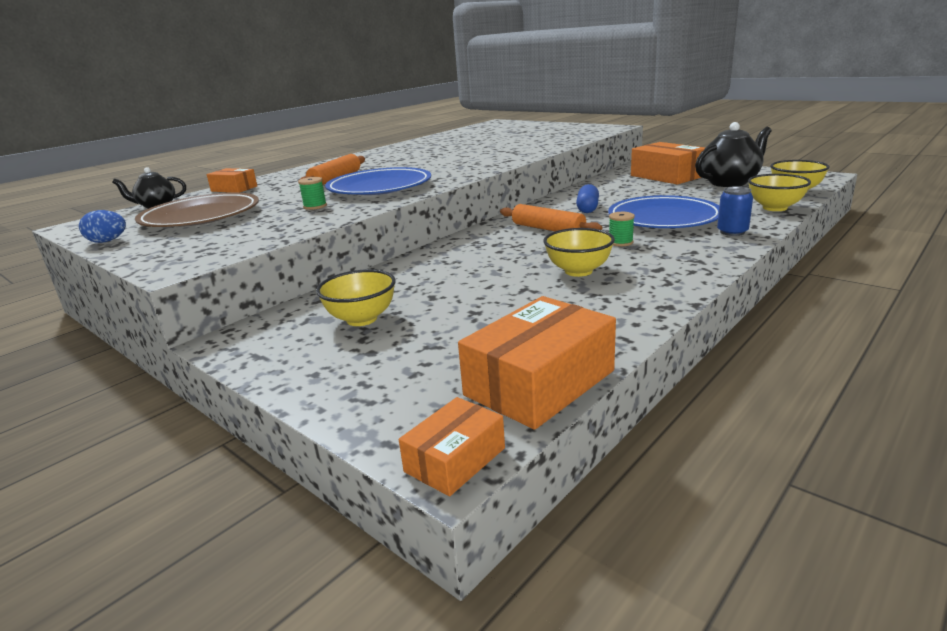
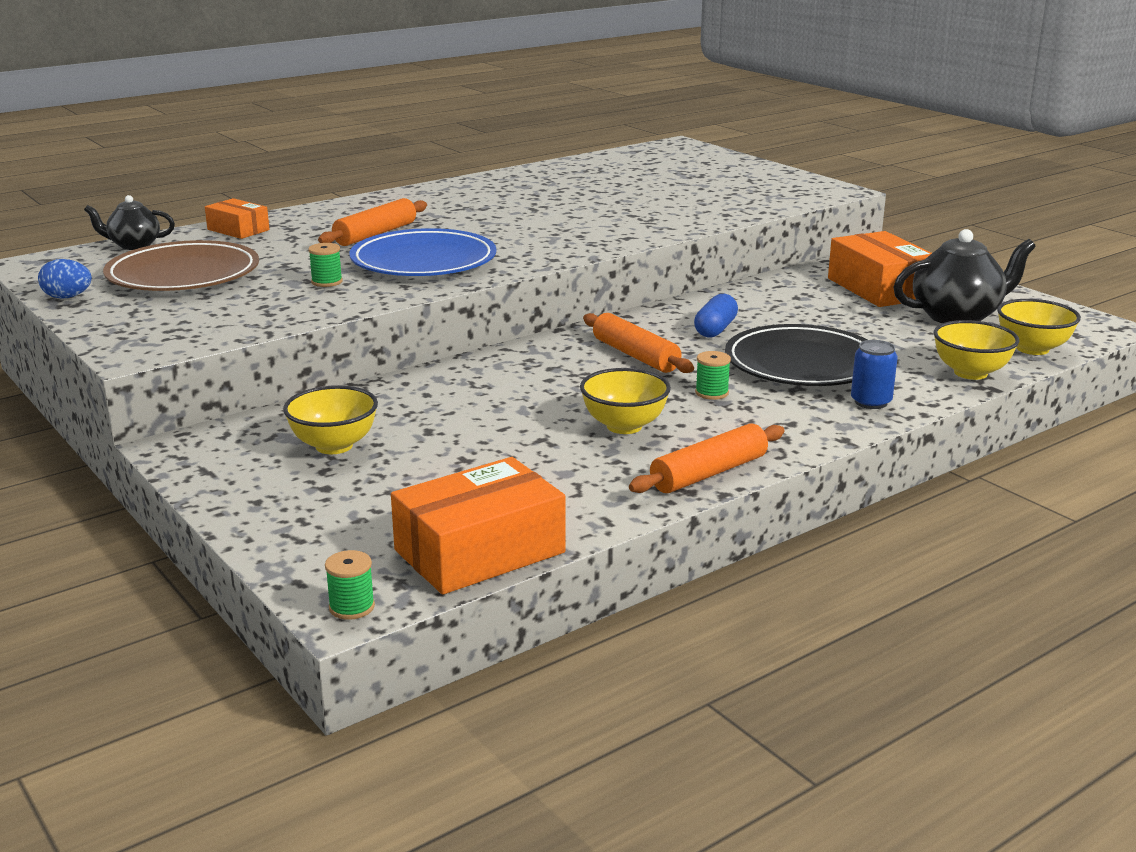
camera: 10 degrees right, 0 degrees up
(455, 460) = (352, 607): orange box -> green spool
(663, 218) = (802, 364): blue plate -> black plate
(670, 292) = (708, 473): none -> orange rolling pin

